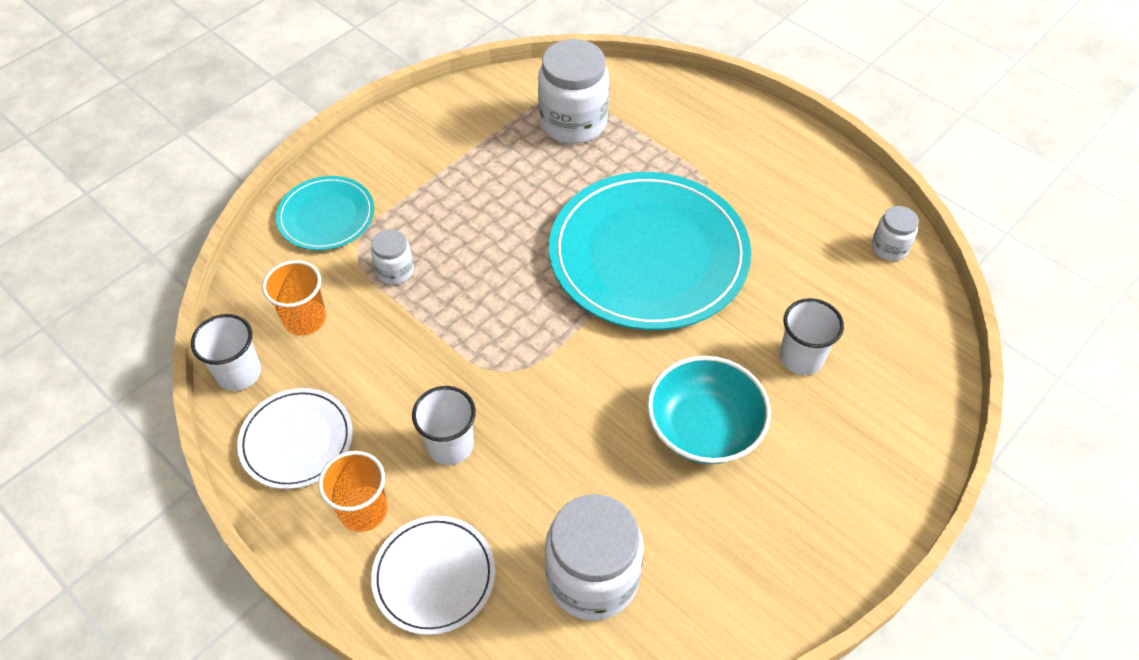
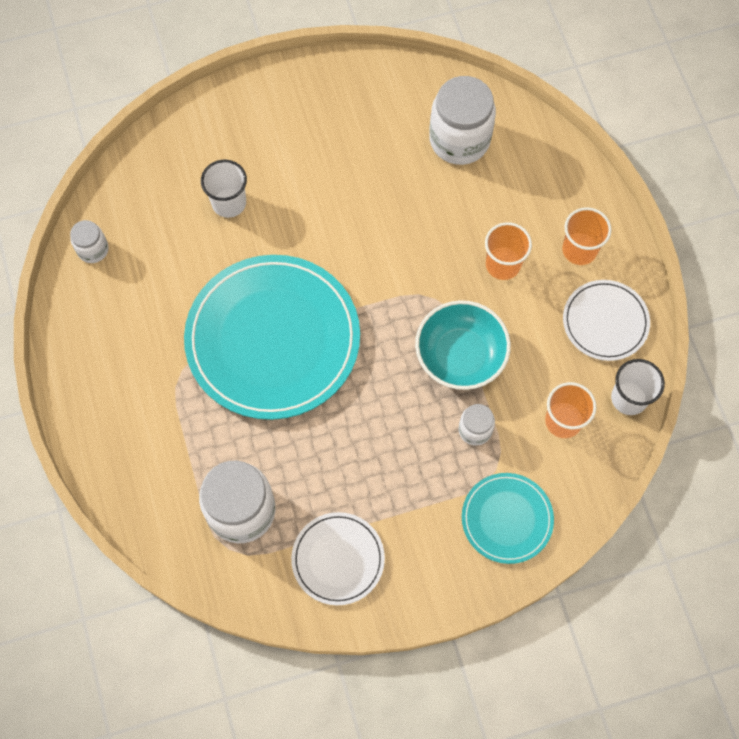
camera: 150 degrees left, 15 degrees up
(434, 576) = (553, 188): white plate -> white plate (338, 559)
(450, 445) = (503, 264): white cup -> orange cup
(704, 428) = (330, 190): turquoise bowl -> turquoise bowl (460, 355)

